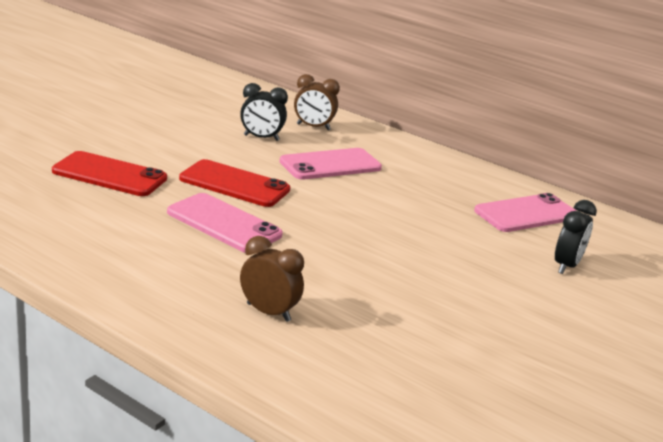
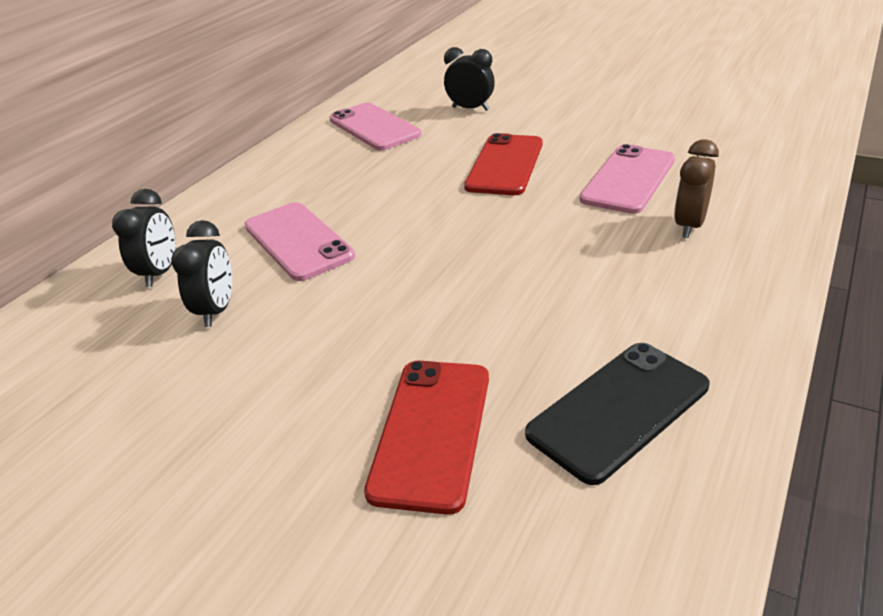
camera: 90 degrees left, 10 degrees up
(80, 224) = (618, 410): none -> black phone
(224, 224) = (522, 287): pink phone -> pink phone (628, 179)
(234, 184) = (399, 302): red phone -> red phone (505, 165)
(313, 127) = (160, 273): brown clock -> black clock

